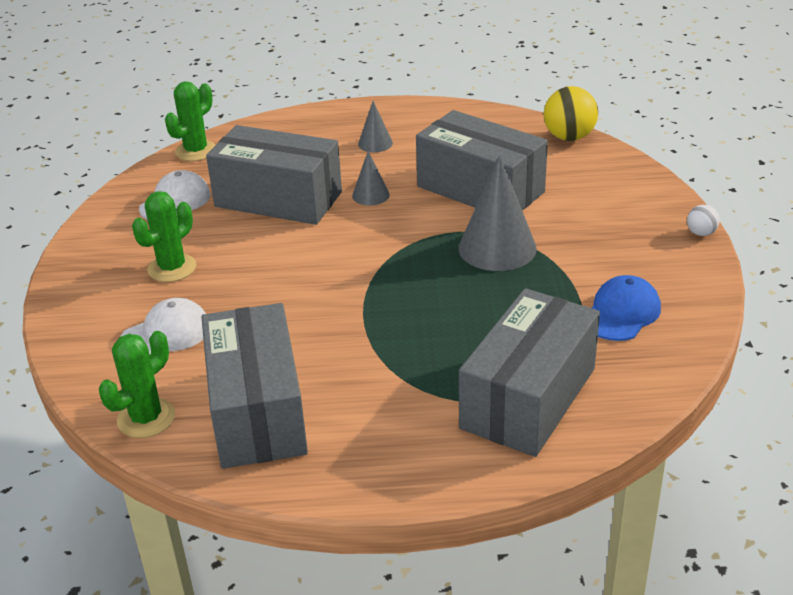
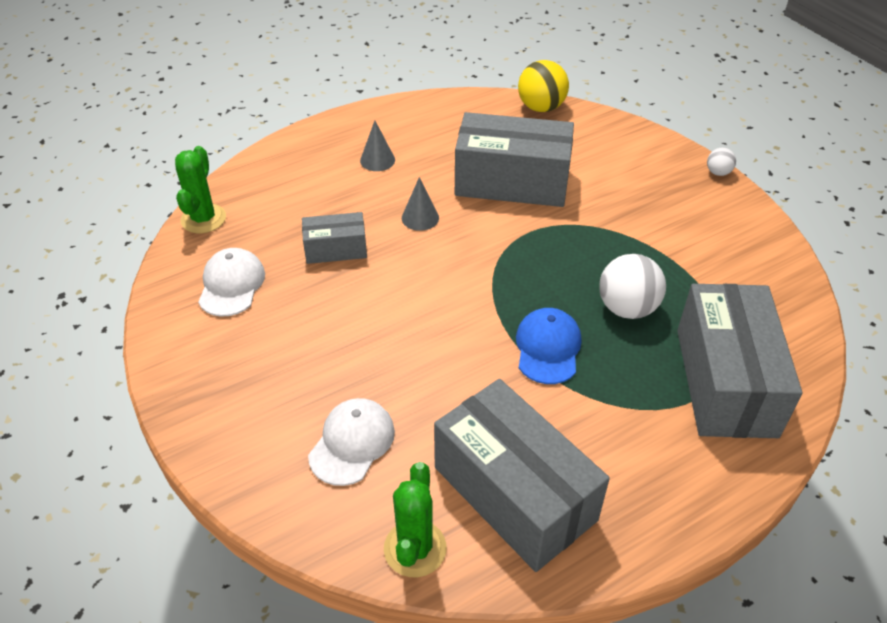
camera: 30 degrees left, 10 degrees up
(172, 268) = (293, 364): green cactus -> none
(278, 199) = (336, 249): grey box -> grey box, size x0.51
(491, 314) = (627, 308): none -> white ball
(497, 248) = (576, 239): grey cone -> none
(621, 313) = (724, 270): blue cap -> blue cap (548, 348)

